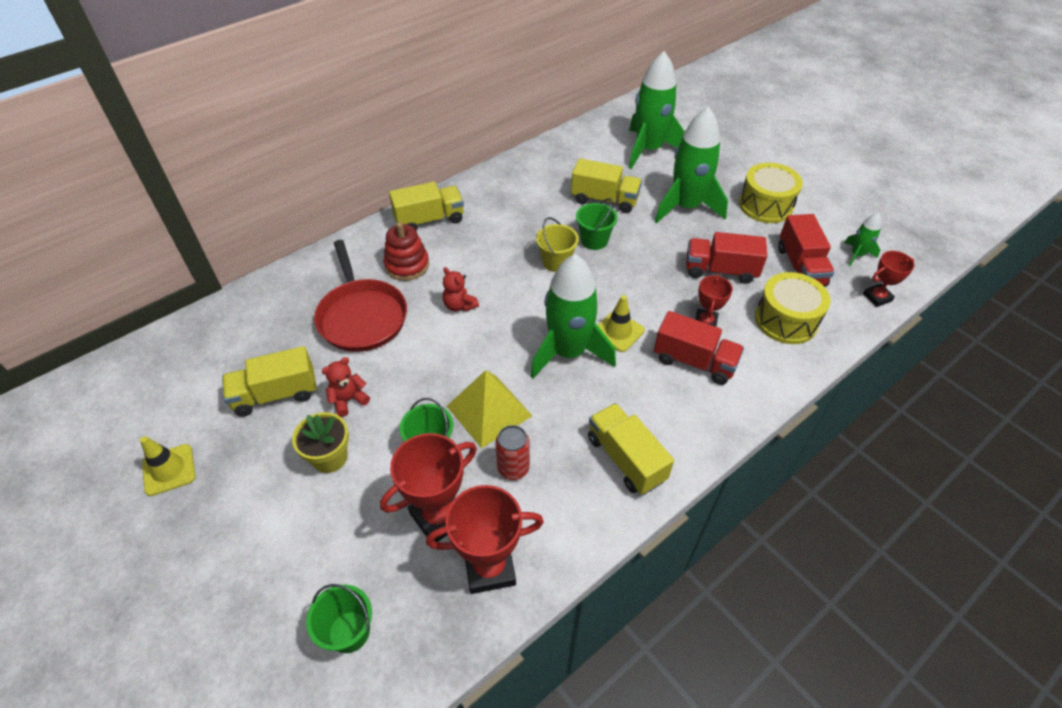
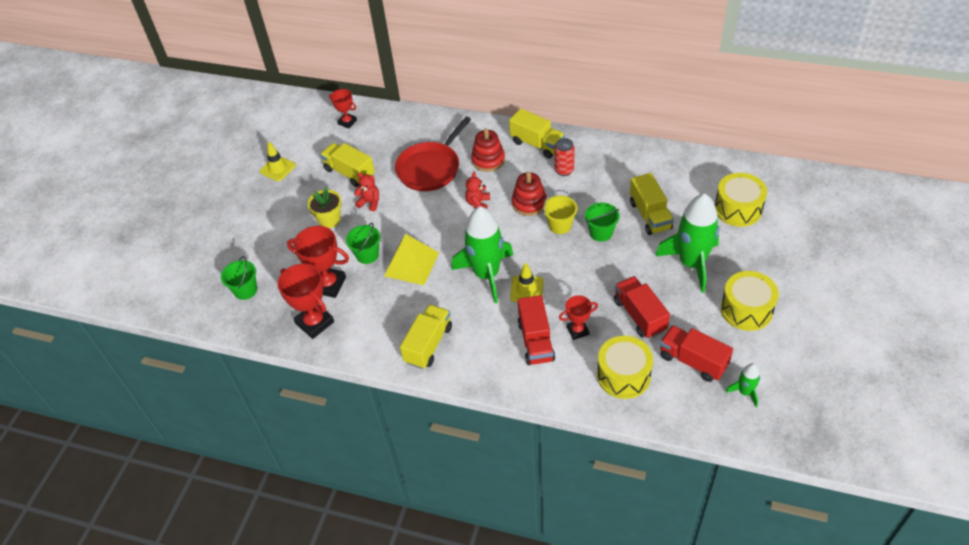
camera: 60 degrees right, 0 degrees up
(503, 267) = (529, 203): none -> red stacking toy
(513, 468) = (381, 297): red can -> red can (564, 170)
(648, 150) = (738, 209): green rocket -> yellow drum
(800, 266) = (693, 361): red truck -> red truck turned 75 degrees clockwise
(877, 297) = (704, 423): red trophy -> red trophy (347, 122)

